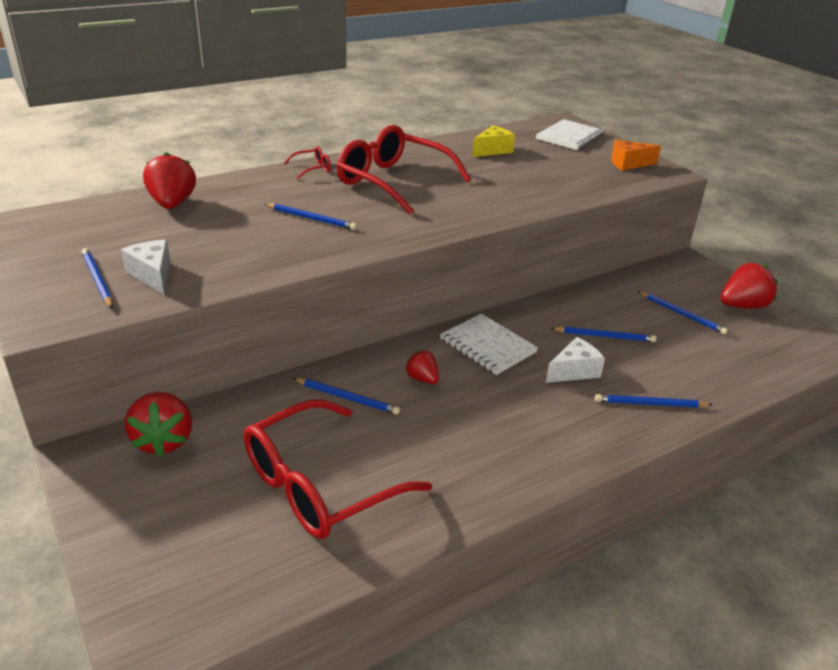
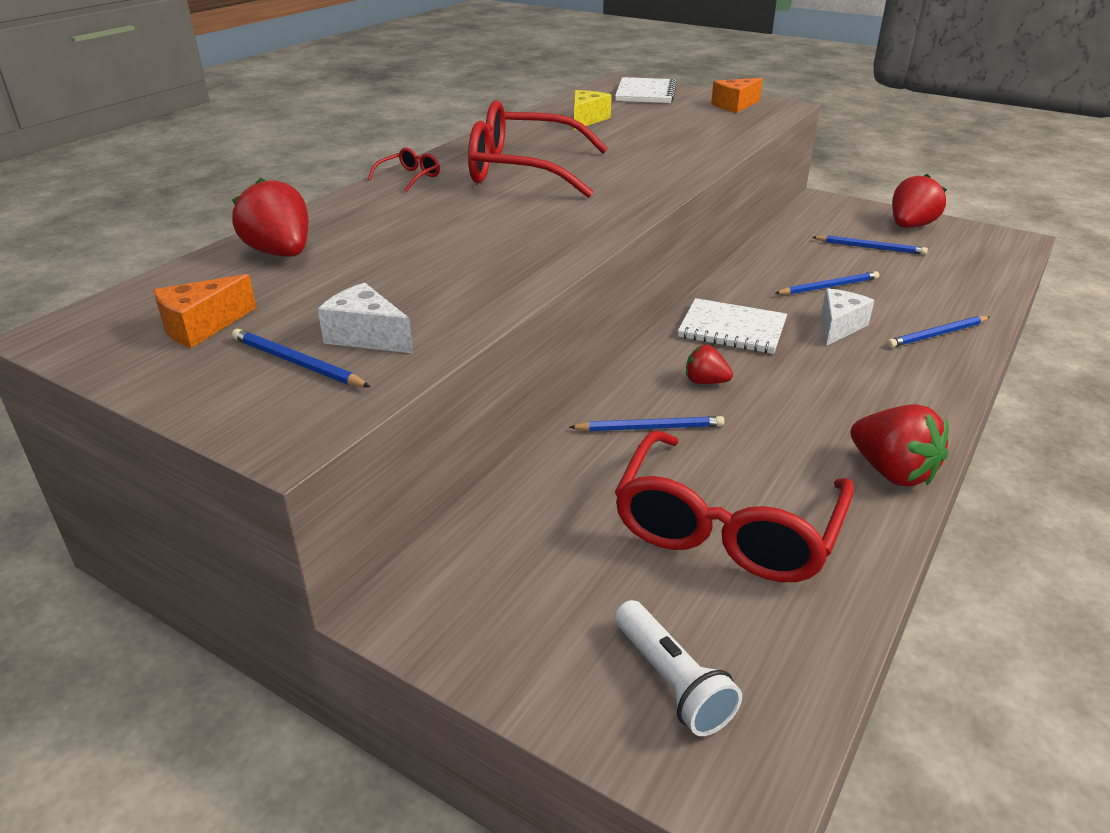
camera: 25 degrees left, 0 degrees up
(77, 241) = (201, 326): none -> orange cheese
(164, 441) = (489, 552): red strawberry -> red strawberry (892, 472)
(179, 563) = (671, 681): none -> white flashlight
(311, 219) = (482, 227): blue pencil -> none

